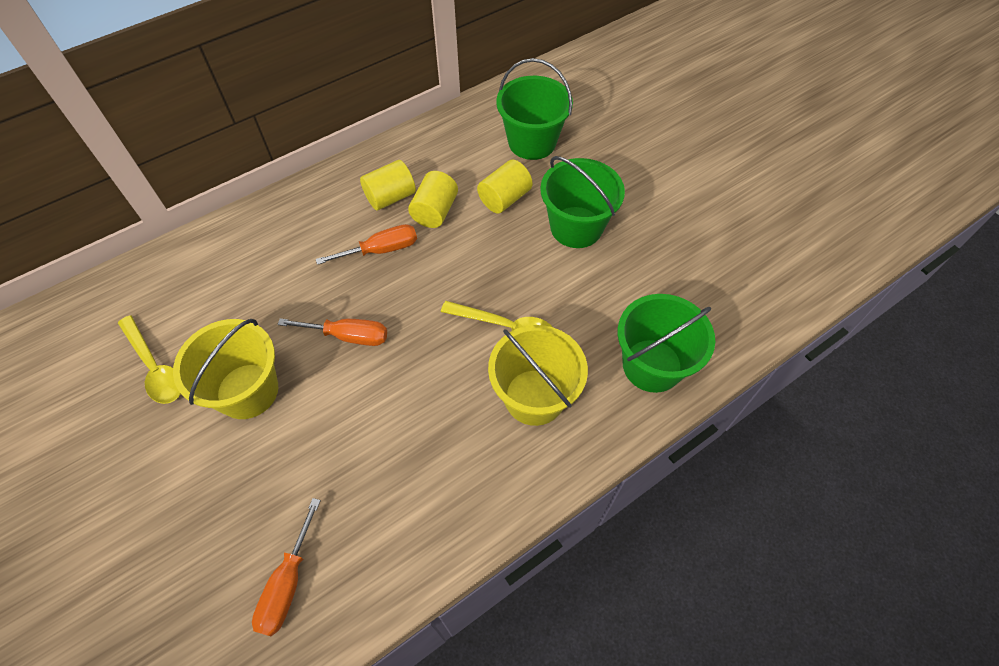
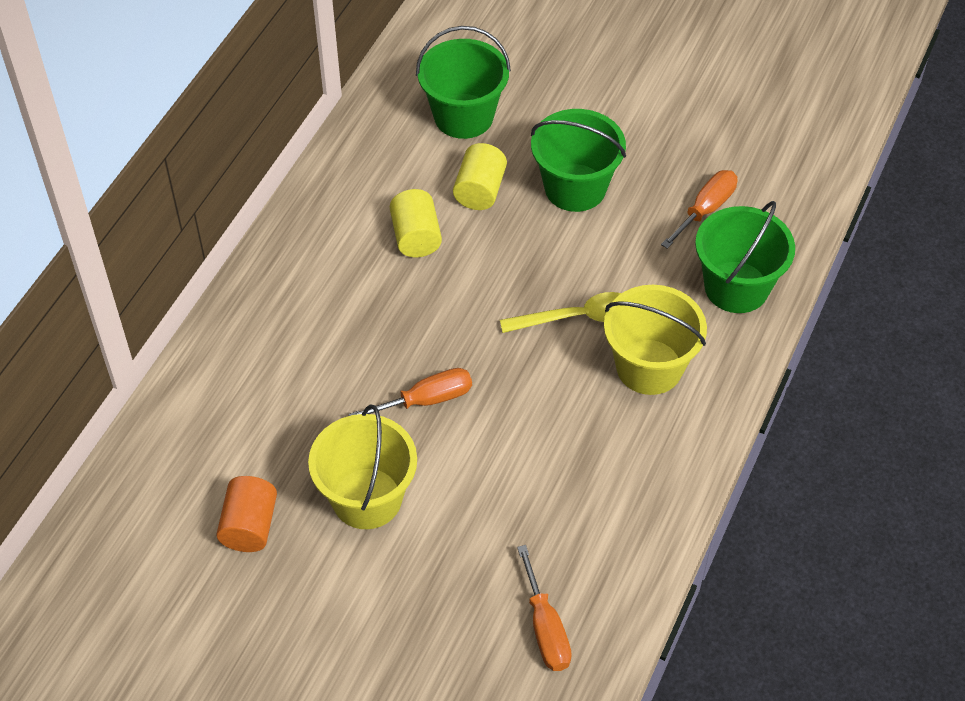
camera: 30 degrees left, 5 degrees down
(155, 367) = (249, 526): yellow spoon -> orange cylinder
(381, 250) = (391, 302): orange screwdriver -> orange screwdriver (705, 209)
(390, 197) = (355, 243): yellow cylinder -> none

